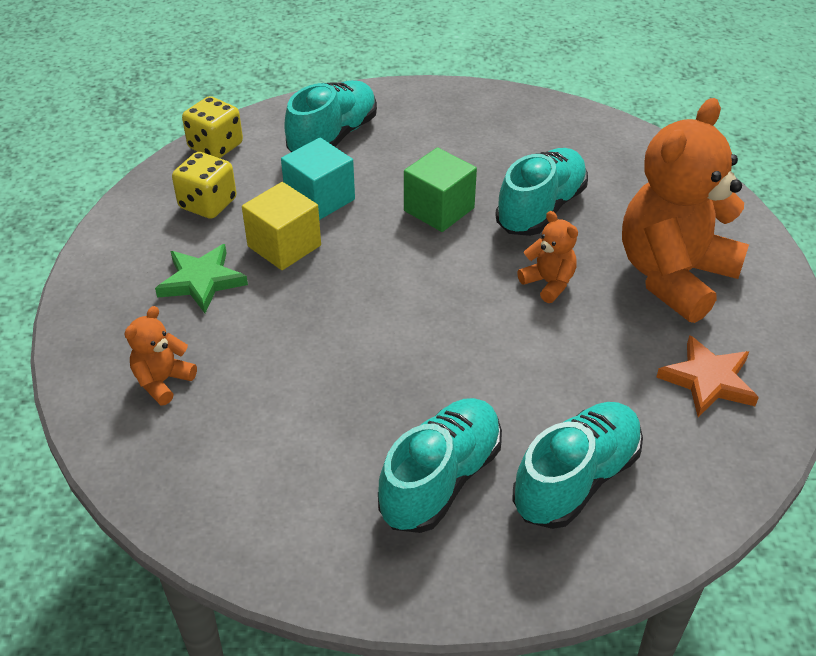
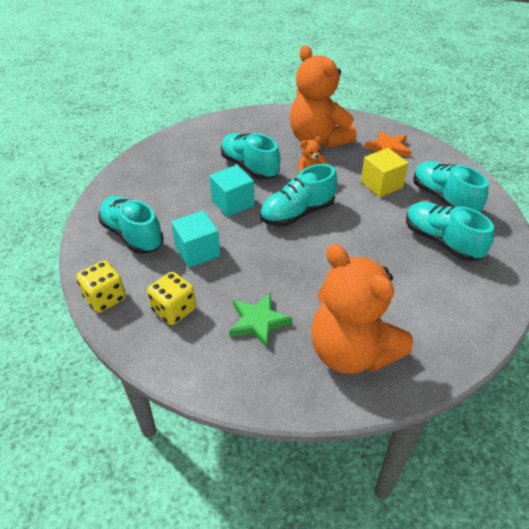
camera: 75 degrees left, 0 degrees up
(163, 381) = (351, 352): orange teddy bear -> orange teddy bear, size x2.32
(284, 246) = (238, 275): yellow cube -> yellow cube (381, 185)
(439, 209) = (232, 203): green cube -> turquoise cube
(443, 282) = (297, 213): none -> turquoise shoe

